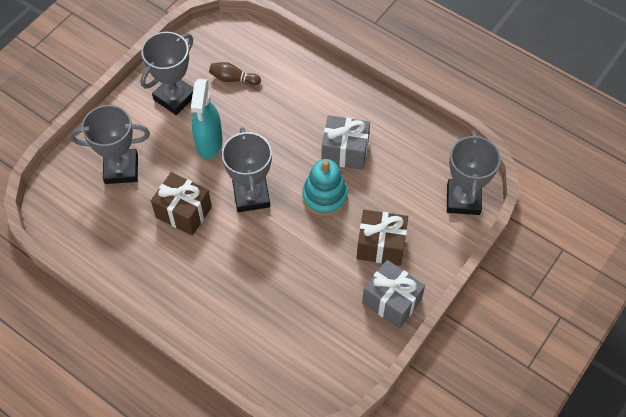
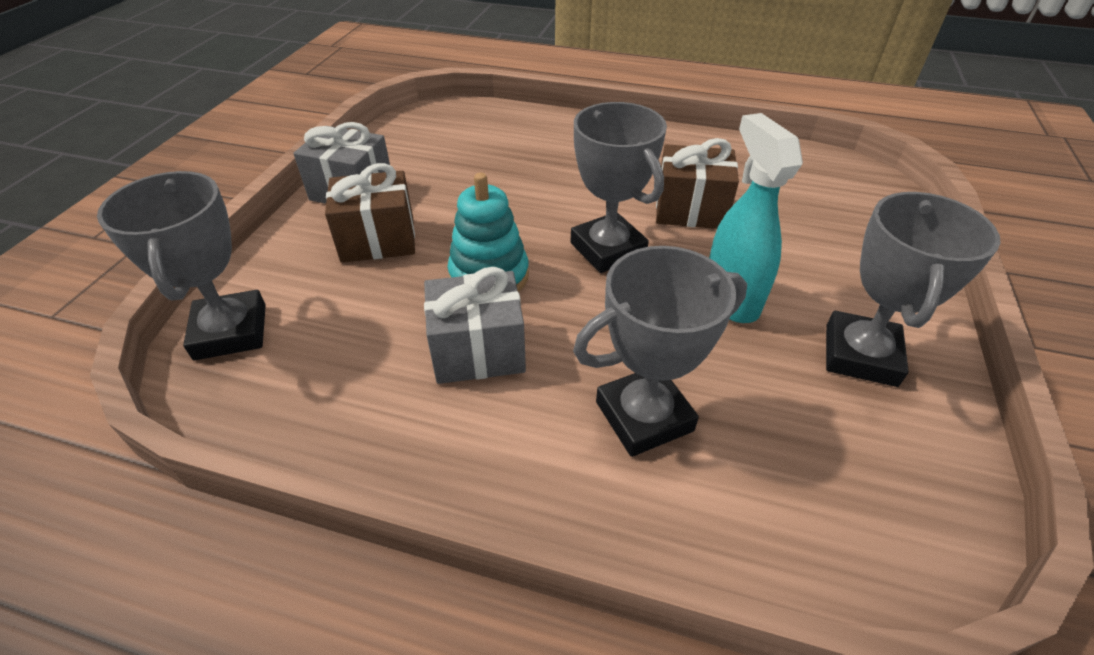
camera: 160 degrees right, 15 degrees down
(121, 169) = (826, 233): grey trophy -> grey trophy (644, 416)
(233, 79) = (786, 428): brown bowling pin -> none

